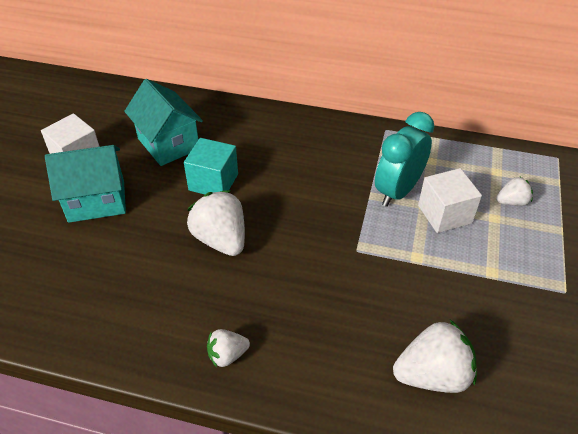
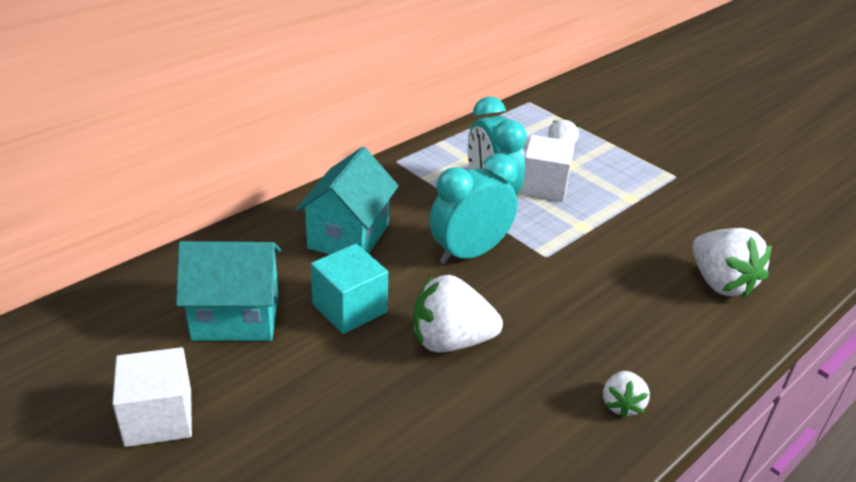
camera: 60 degrees left, 10 degrees down
(96, 201) = (274, 428): turquoise house -> turquoise house (348, 236)
(319, 209) = (469, 253): none -> turquoise clock
(432, 375) = (720, 283): white strawberry -> white strawberry turned 135 degrees clockwise

